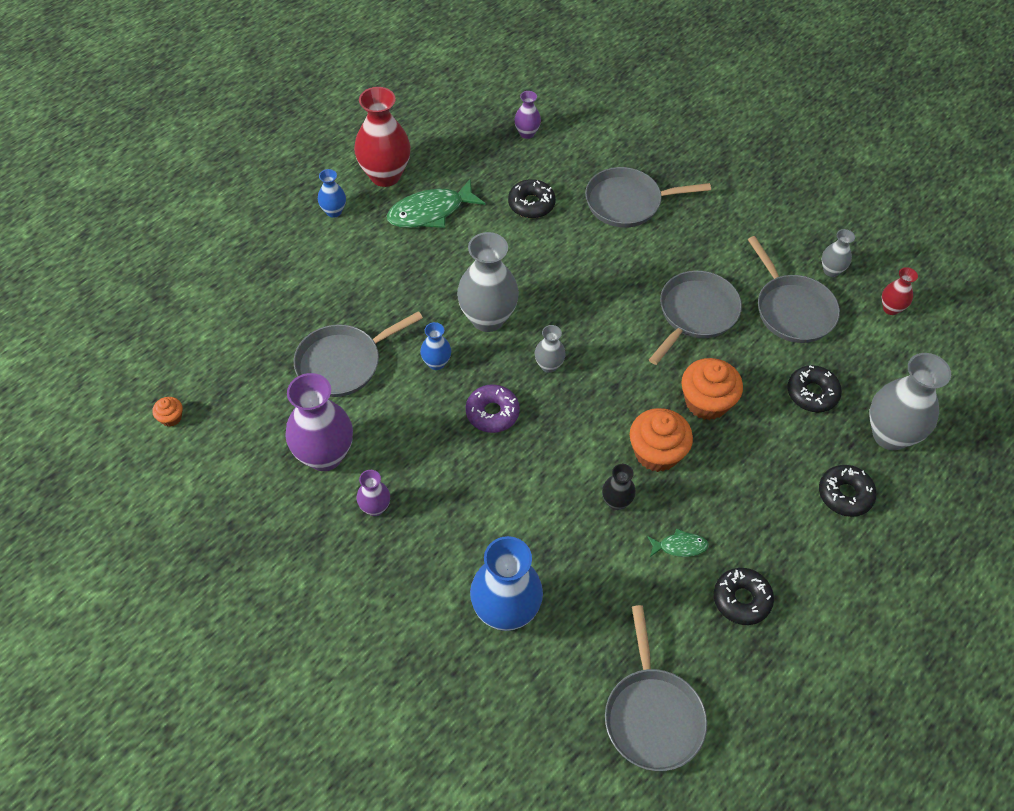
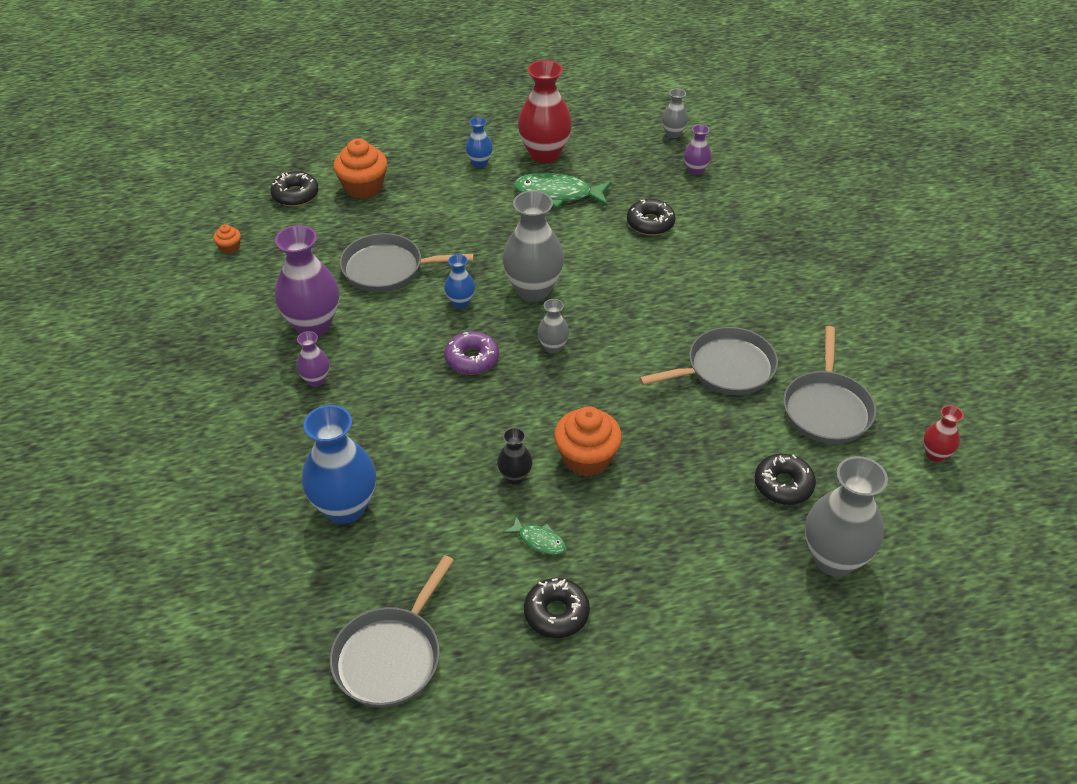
camera: 35 degrees right, 10 degrees down
(628, 202) = (741, 257): grey pan -> none
(706, 402) = (671, 442): orange cupcake -> orange cupcake (363, 187)
(831, 270) = (898, 395): grey vase -> grey vase (673, 134)
(845, 494) = (739, 584): black donut -> black donut (295, 195)

